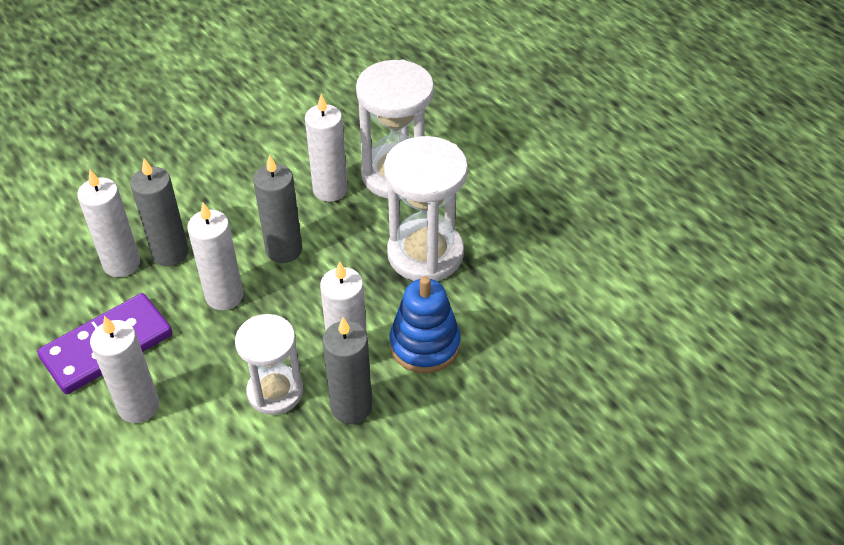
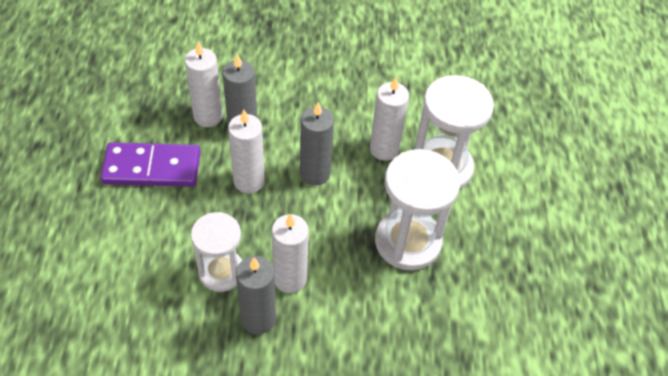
camera: 35 degrees right, 5 degrees up
(138, 406) = (135, 221): white candle -> none
(425, 345) = (346, 310): blue stacking toy -> none

